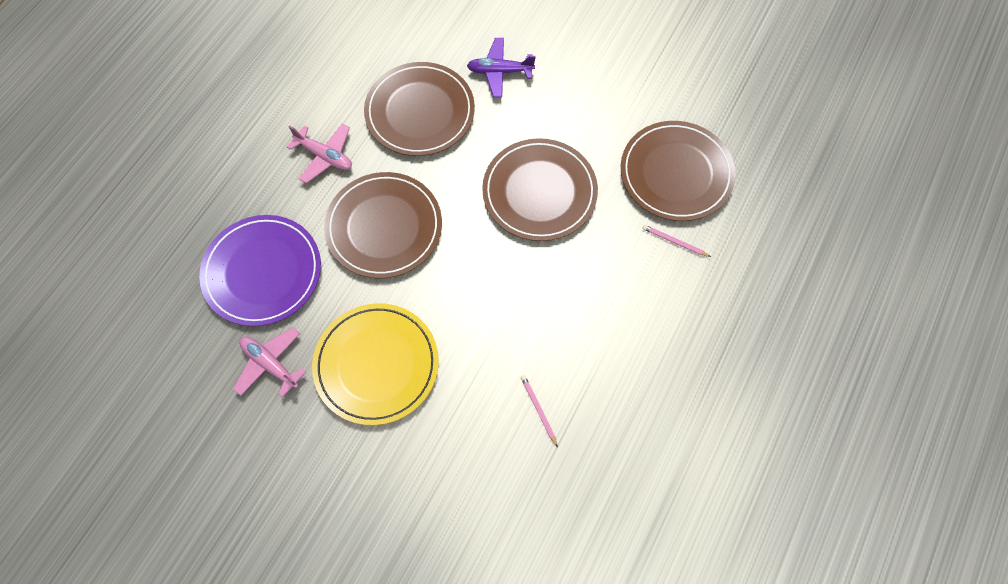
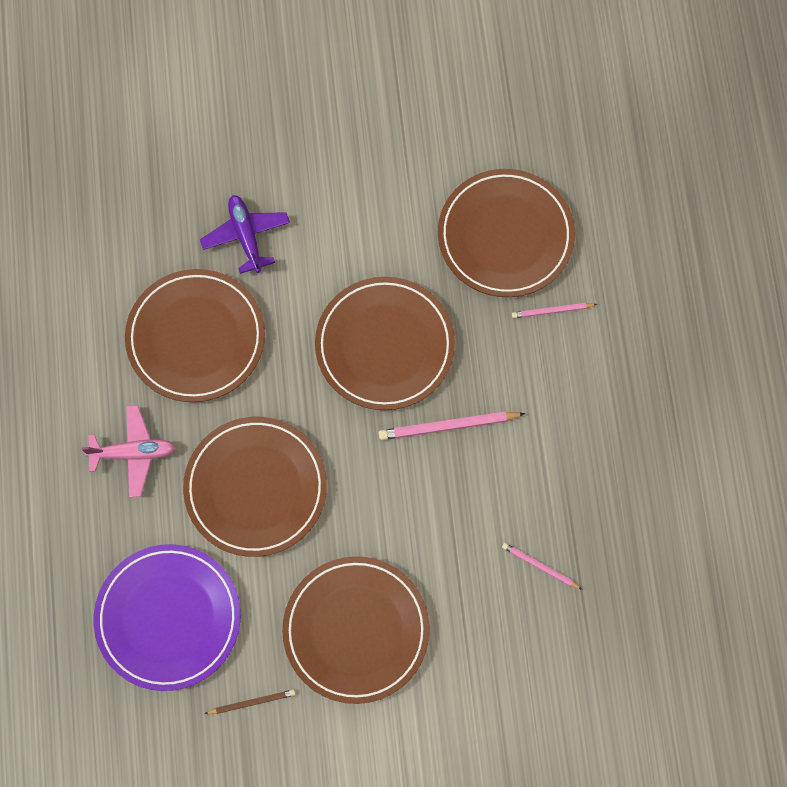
camera: 35 degrees left, 5 degrees up
(270, 364) = (252, 702): pink plane -> brown pencil
(376, 365) = (356, 630): yellow plate -> brown plate
(500, 71) = (246, 236): purple plane -> purple plane turned 105 degrees clockwise
(544, 271) = (448, 427): none -> pink pencil

